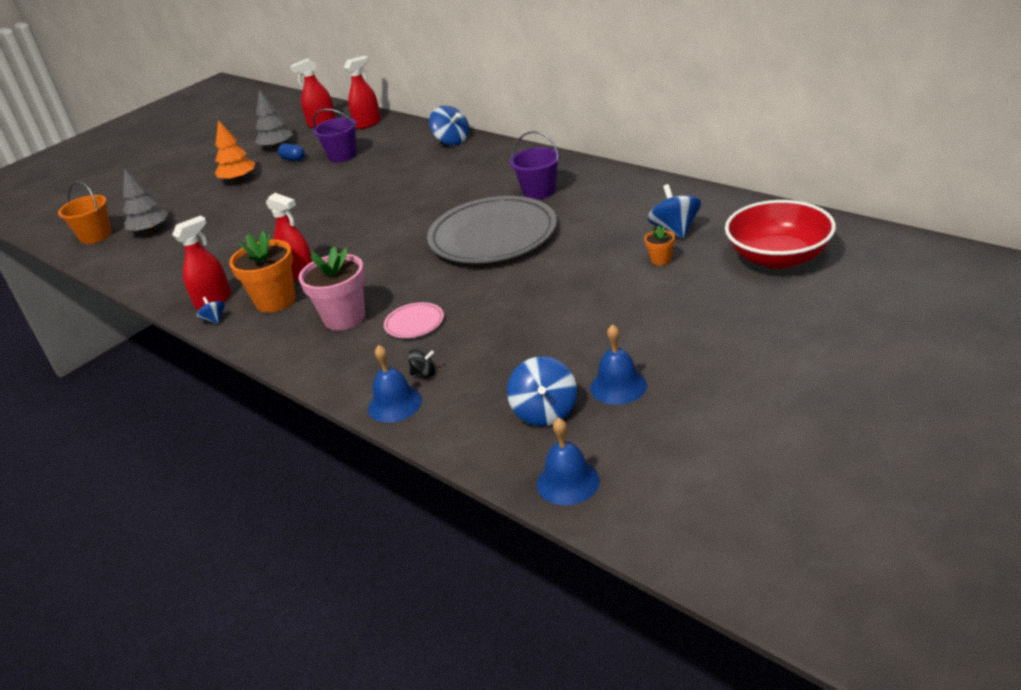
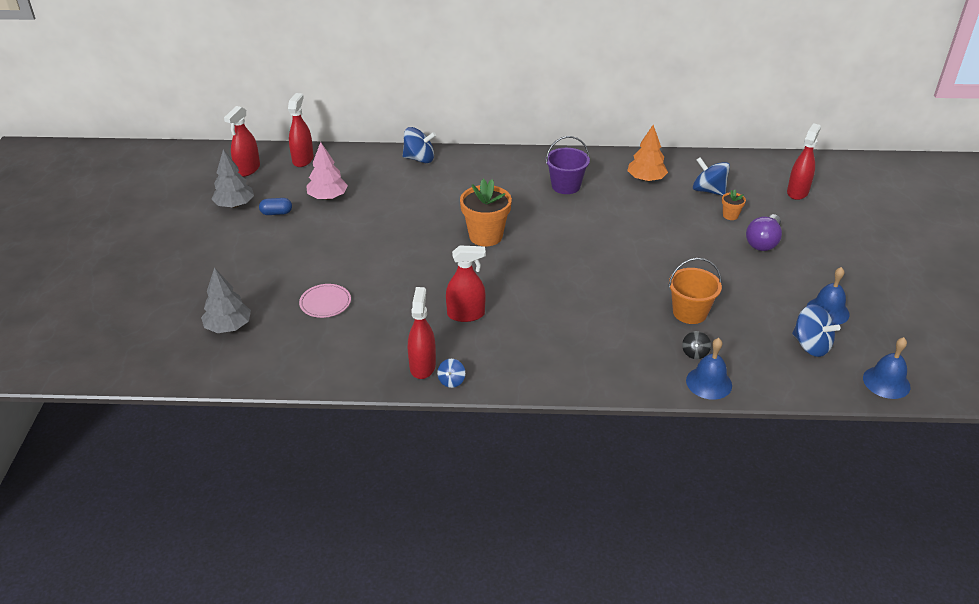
camera: 45 degrees left, 5 degrees up
(96, 236) = (166, 353): orange bucket -> orange bucket (690, 312)
(214, 320) = (451, 381): blue spinning top -> blue spinning top turned 90 degrees counterclockwise
(238, 179) = (246, 248): orange tree -> orange tree (646, 179)
(275, 301) = (483, 345): orange flower pot -> orange flower pot (485, 236)
(342, 156) = (328, 197): purple bucket -> pink tree
(344, 318) = (568, 336): pink flower pot -> none
(414, 323) = (630, 320): pink plate -> pink plate (325, 303)
(424, 373) = (695, 353): black spinning top -> black spinning top turned 150 degrees clockwise
(493, 236) = (585, 233): grey plate -> none
(655, 296) = (763, 242): none -> purple light bulb
(778, 257) = (797, 192): red bowl -> red spray bottle

